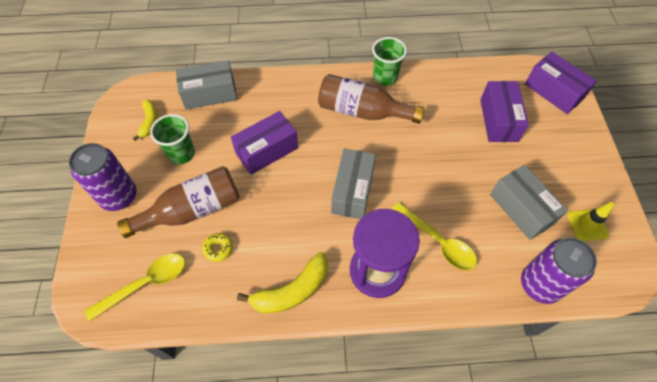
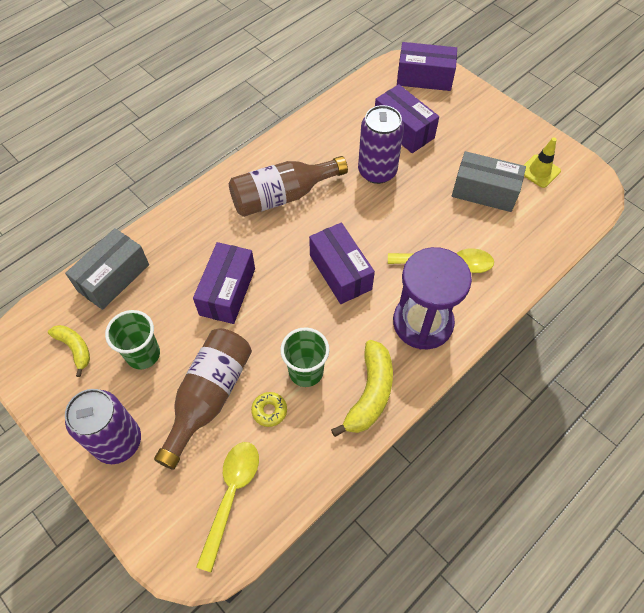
camera: 40 degrees left, 0 degrees up
(352, 191) = (340, 272): grey box -> purple box
(385, 77) = (273, 152): green cup -> green cup (306, 371)
(540, 284) = (547, 241): purple can -> purple can (377, 171)

